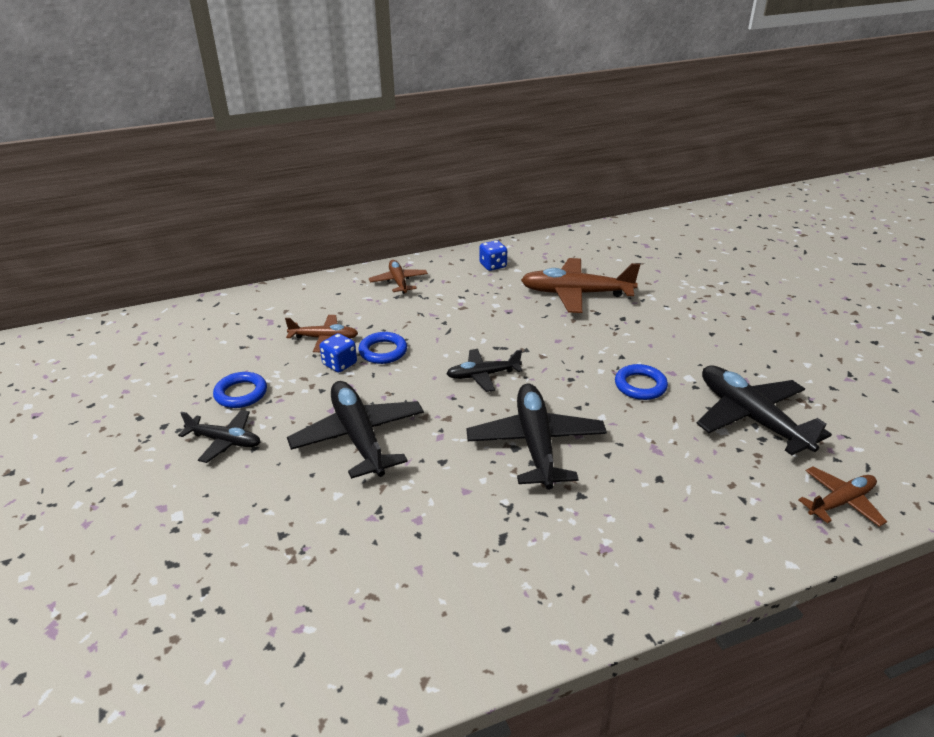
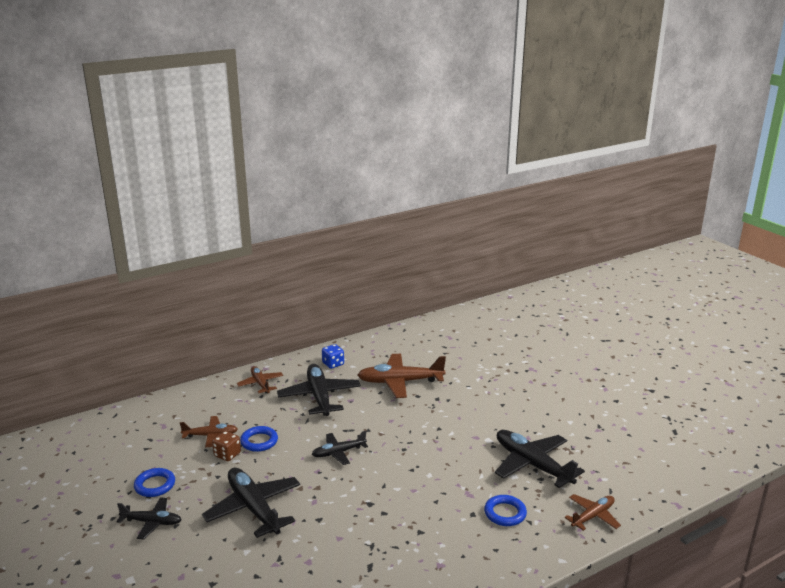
camera: 10 degrees left, 10 degrees down
(340, 364) = (227, 455): blue dice -> brown dice
(535, 443) = (384, 499): black plane -> black plane (319, 396)
(640, 386) = (454, 449): blue ring -> blue ring (505, 513)

